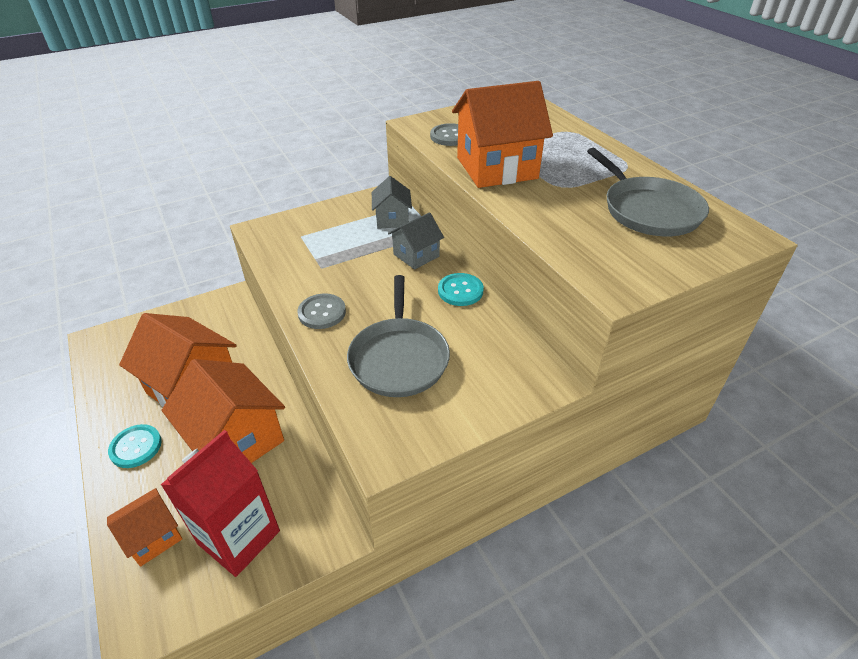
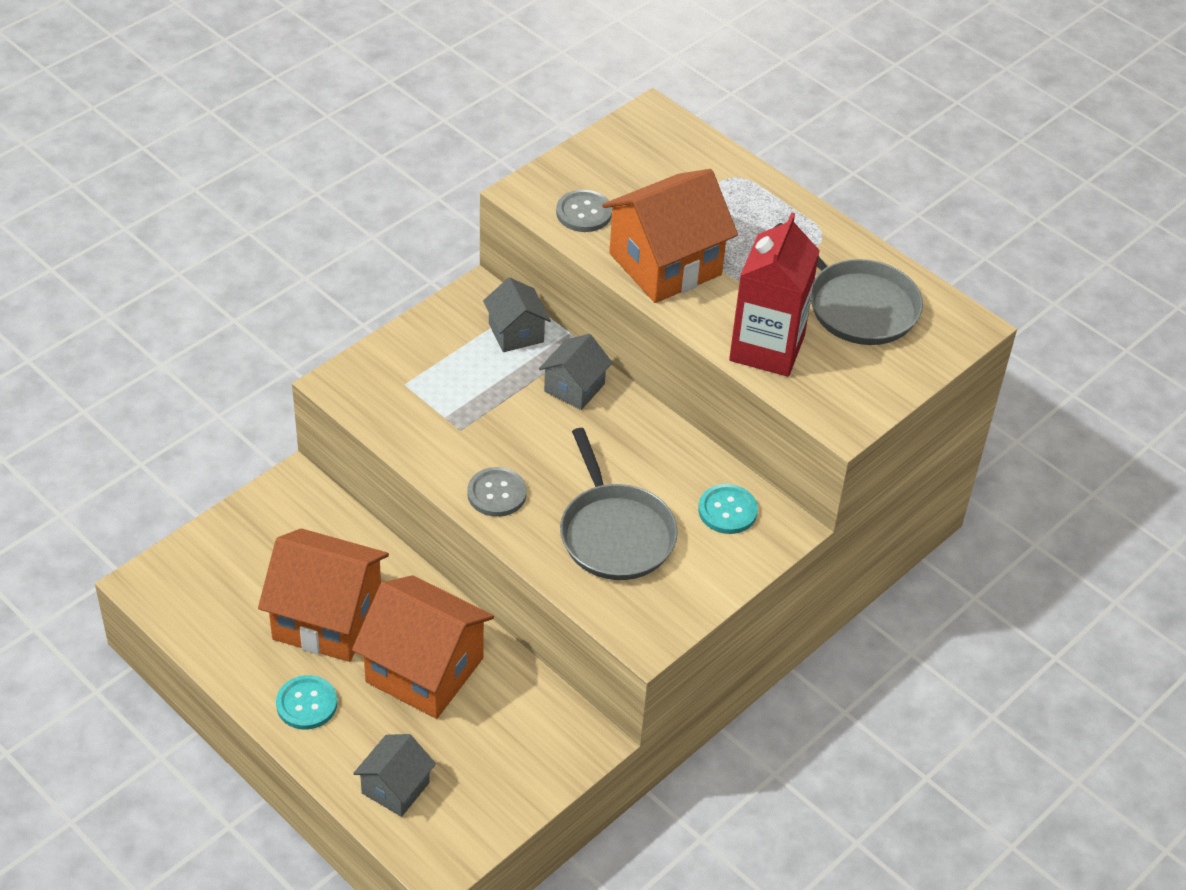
camera: 20 degrees left, 5 degrees up
(153, 537) = (395, 788): orange house -> grey house
(239, 537) = (490, 767): red carton -> red carton (767, 348)
(460, 291) = (650, 431): turquoise button -> turquoise button (727, 510)

